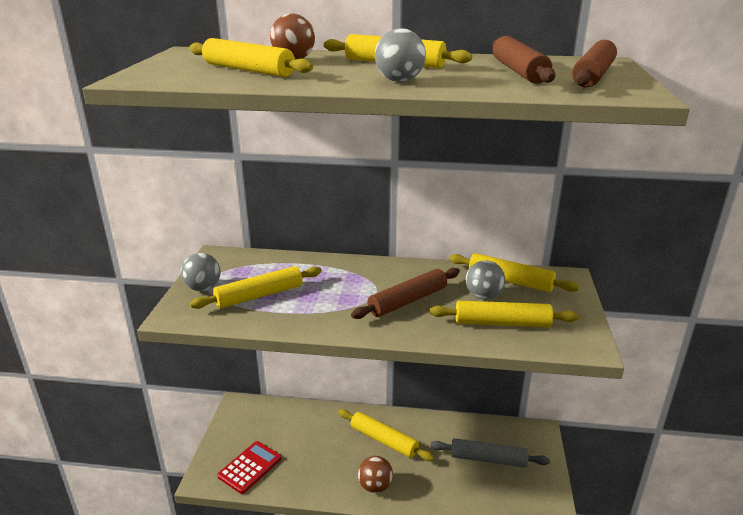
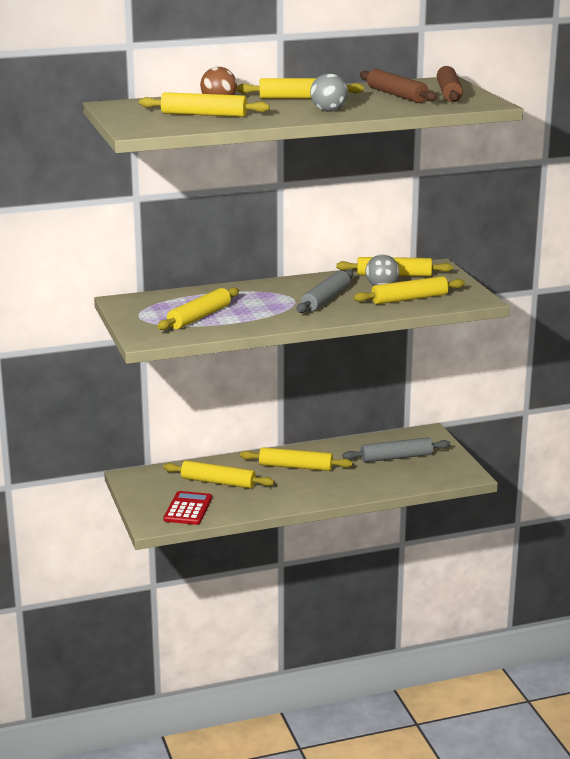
camera: 25 degrees left, 5 degrees down
(203, 288) = (142, 321): grey ball -> none
(302, 438) = (218, 482): none -> yellow rolling pin
(375, 486) = (312, 493): brown ball -> none
(408, 301) = (325, 299): brown rolling pin -> grey rolling pin

